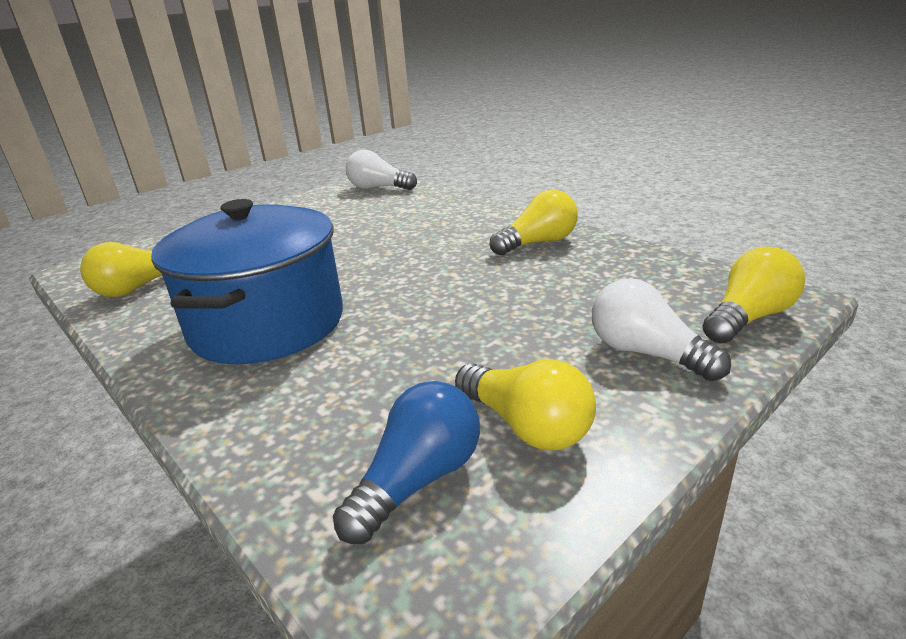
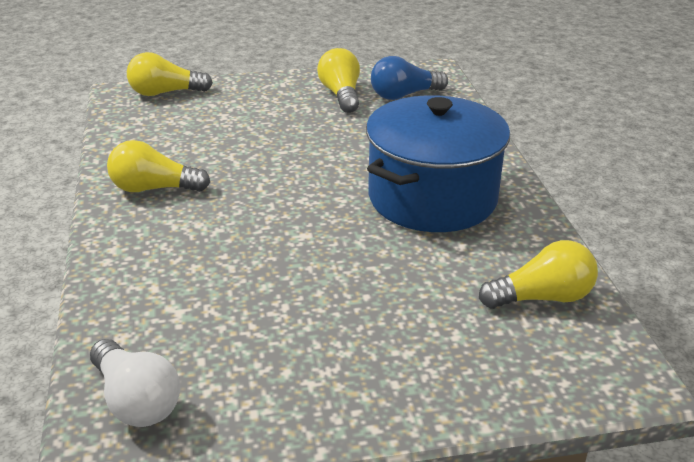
camera: 150 degrees left, 5 degrees up
(646, 353) = (244, 98): white light bulb -> none

